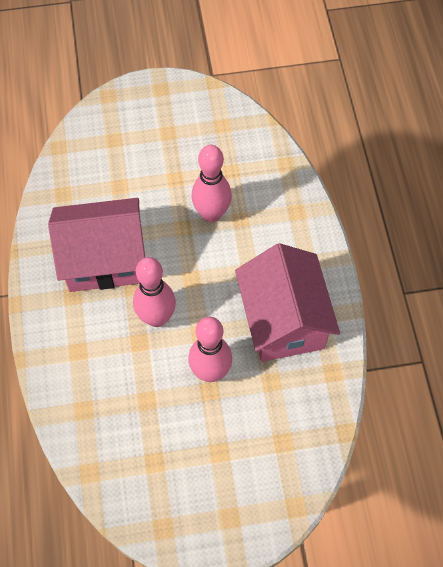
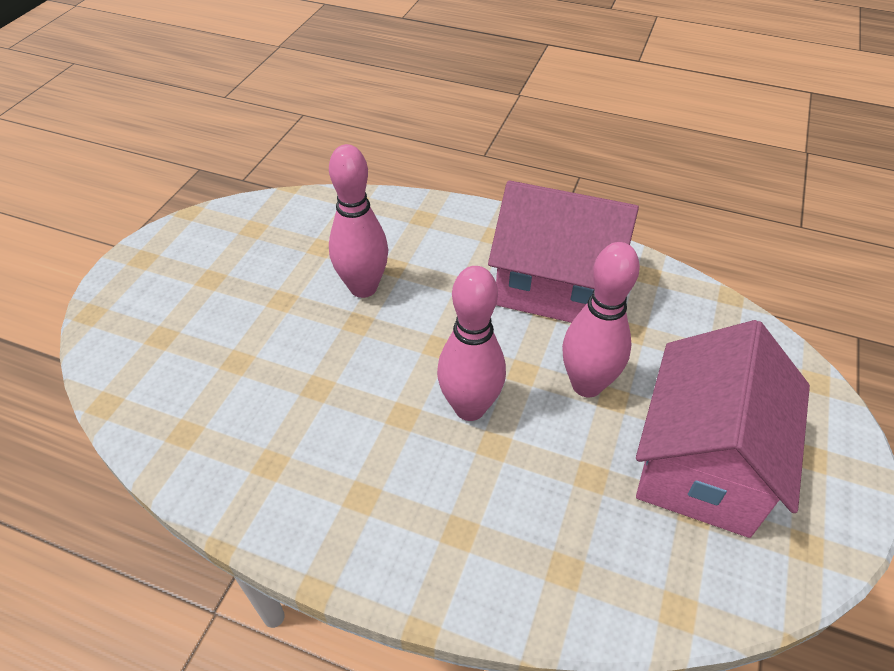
camera: 60 degrees left, 15 degrees down
(104, 259) = (335, 429): pink house -> pink house (702, 463)

